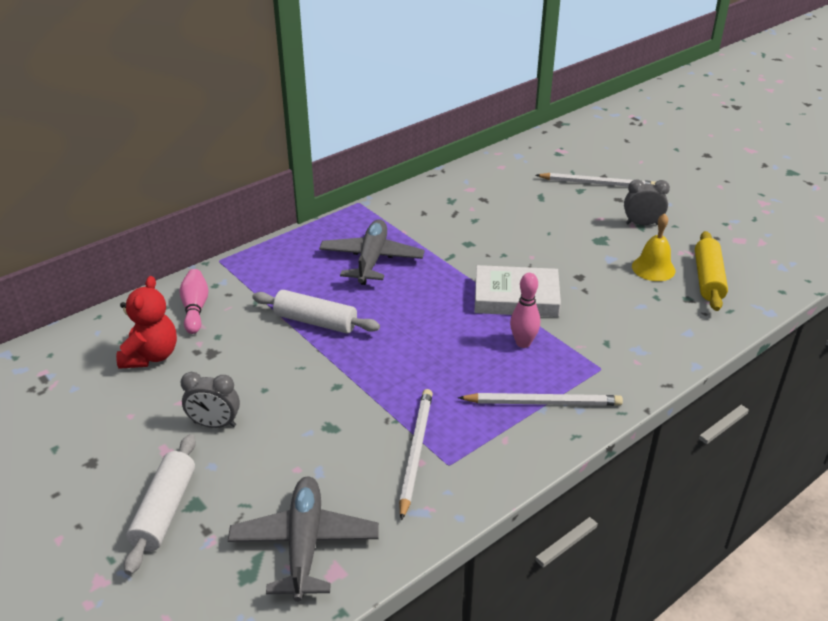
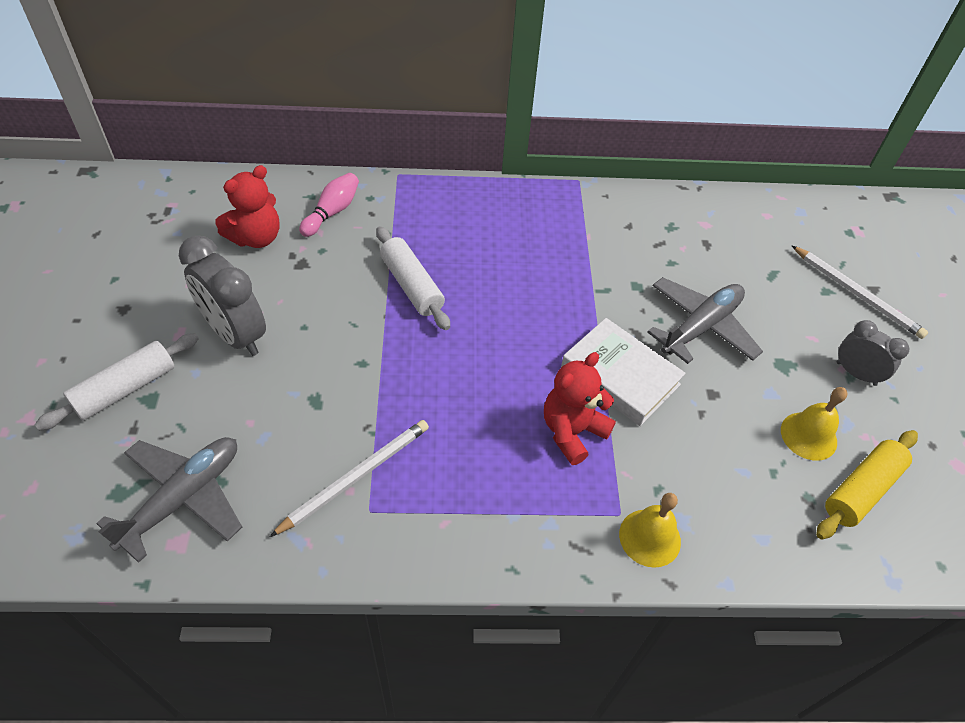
camera: 35 degrees right, 15 degrees up
(215, 424) = (235, 335): grey clock -> grey clock, size x1.67
(371, 260) = (525, 250): grey plane -> grey plane (700, 327)
(523, 343) = (572, 431): pink bowling pin -> red teddy bear
(543, 402) = (521, 510): white pencil -> none
(631, 369) = (650, 537): none -> yellow bell

